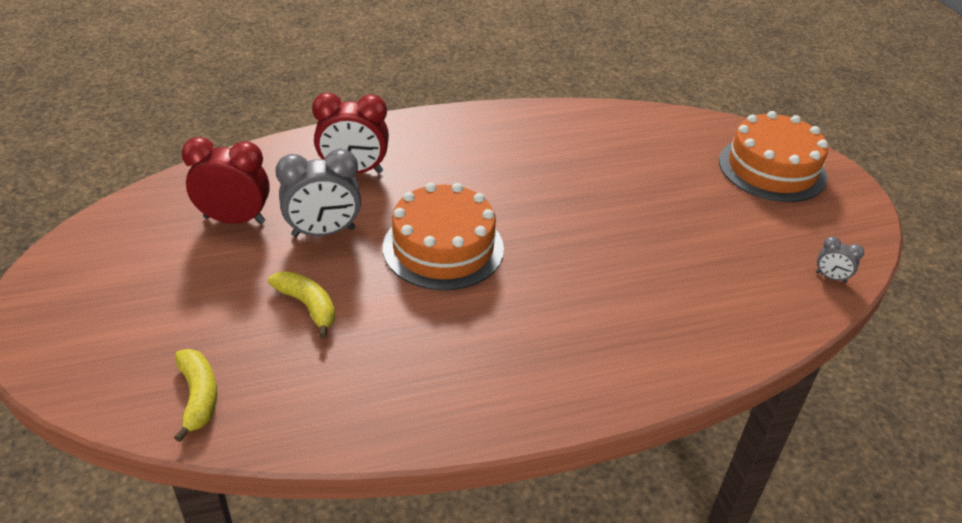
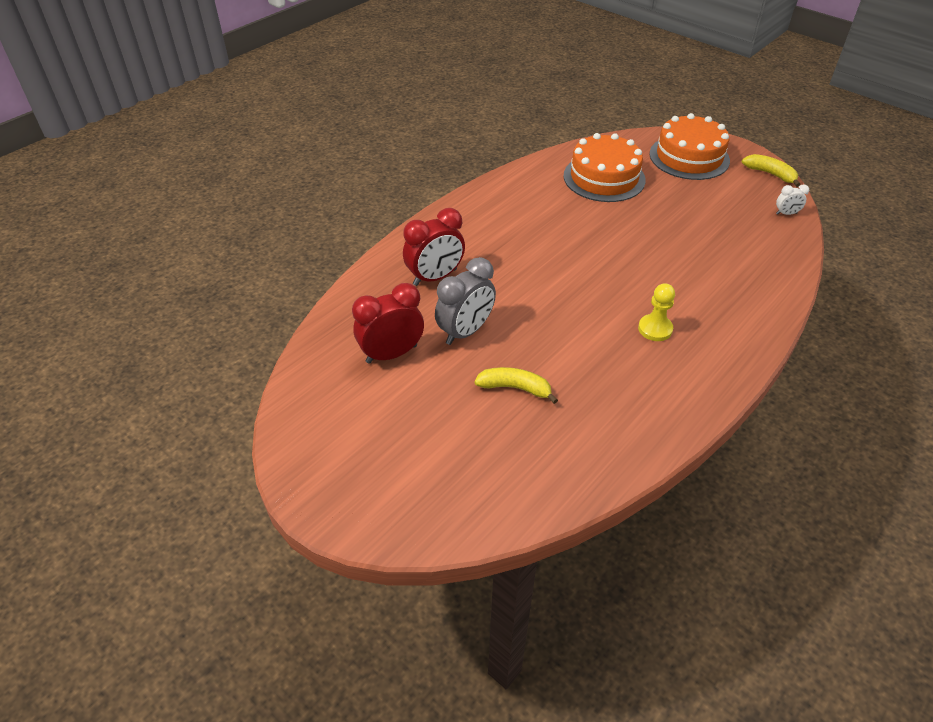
camera: 30 degrees left, 5 degrees up
(198, 397) = (516, 488): yellow banana -> yellow banana (770, 174)
(443, 248) = (556, 303): orange cake -> orange cake (604, 178)
(519, 322) = (655, 329): none -> yellow pawn
(831, 277) = (786, 214): grey clock -> white clock

